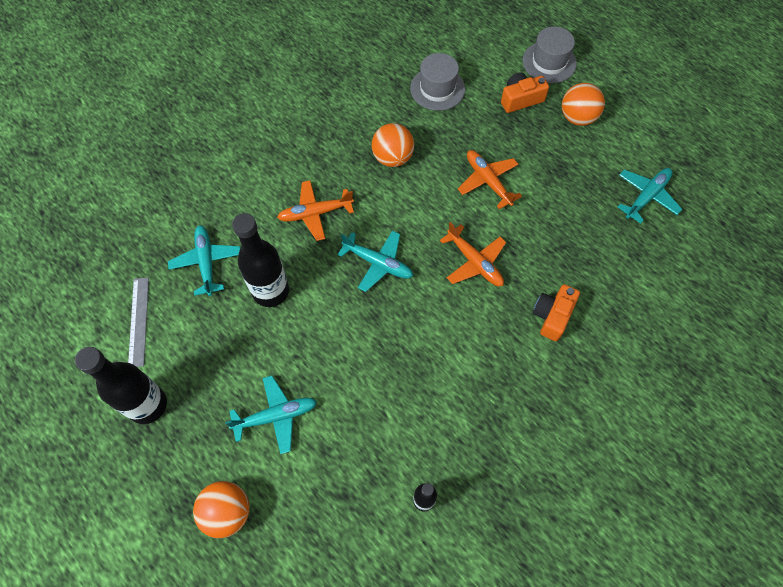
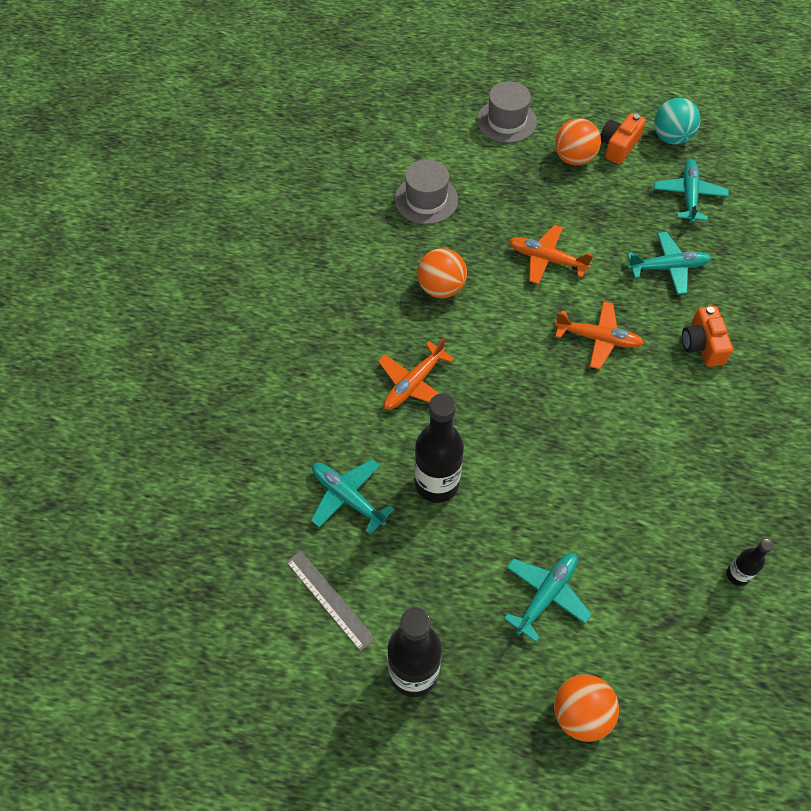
camera: 35 degrees left, 5 degrees down
(378, 263) = (514, 393): turquoise plane -> turquoise plane (668, 267)
(520, 99) = (510, 168): orange camera -> orange camera (618, 146)
(673, 144) = (671, 137): none -> turquoise ball

